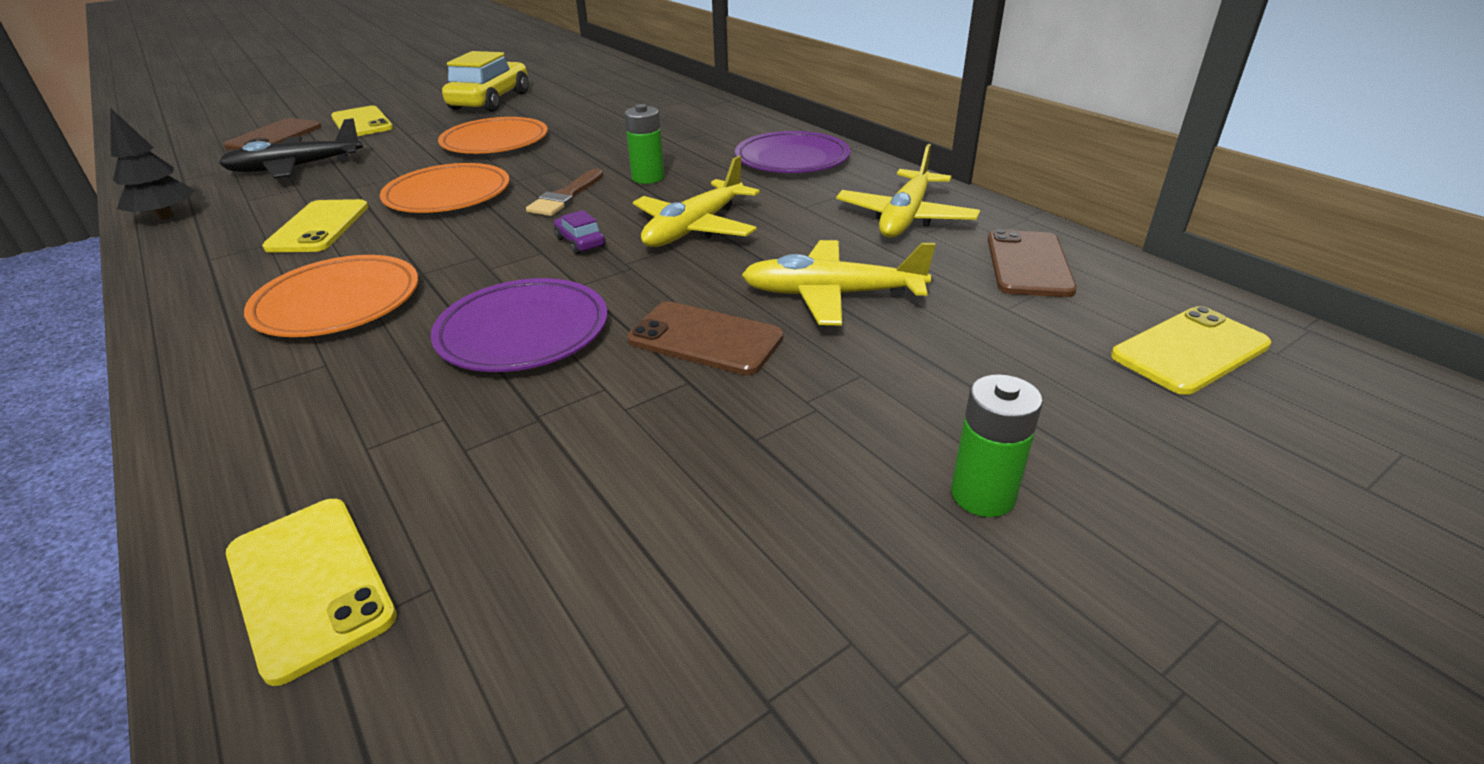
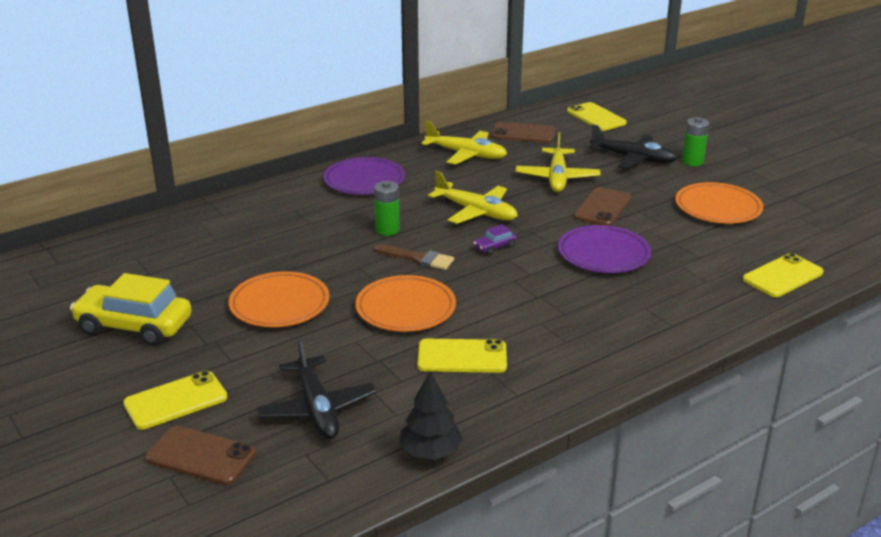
camera: 90 degrees left, 5 degrees down
(338, 303) = (579, 319): orange plate -> orange plate (718, 208)
(961, 391) = (633, 158): none -> black plane

